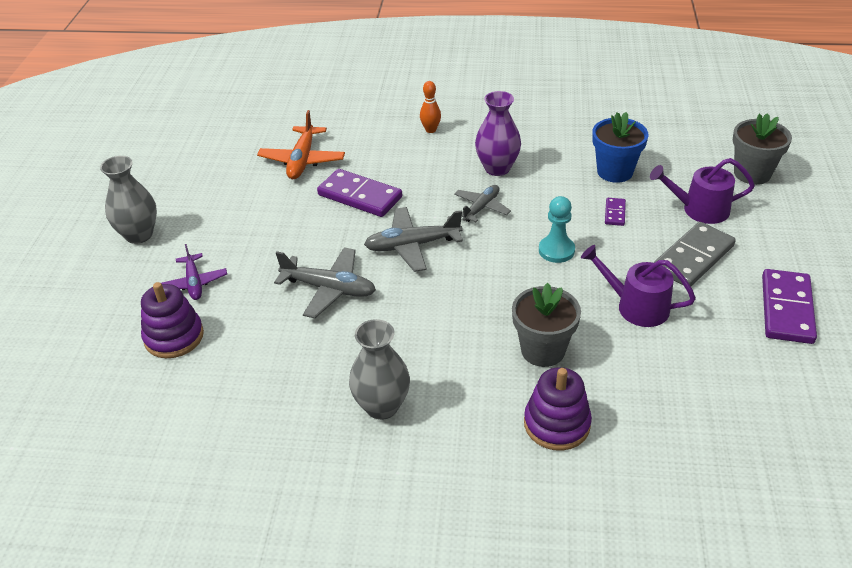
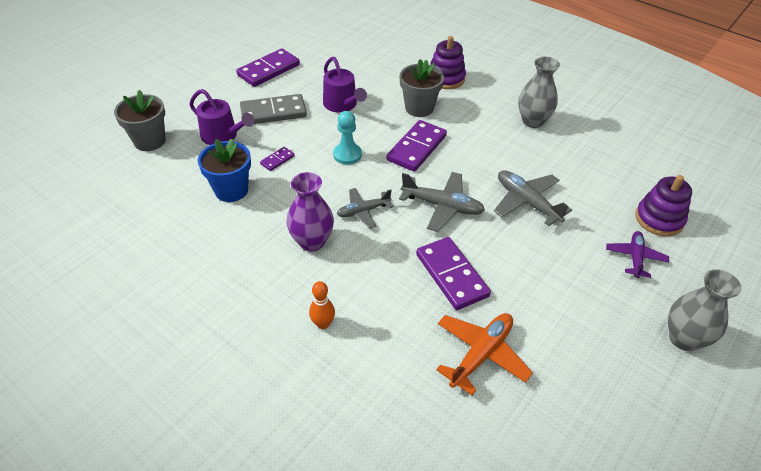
camera: 150 degrees left, 5 degrees up
(493, 294) = (417, 148): none -> purple domino

